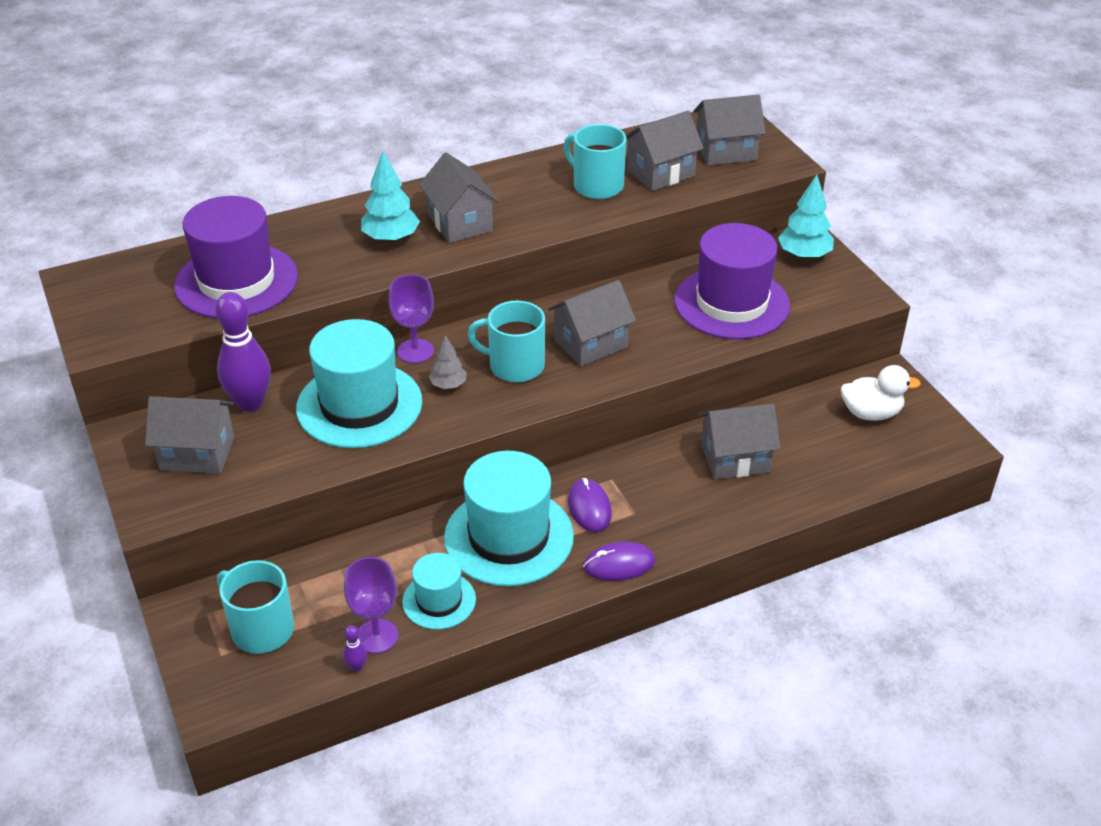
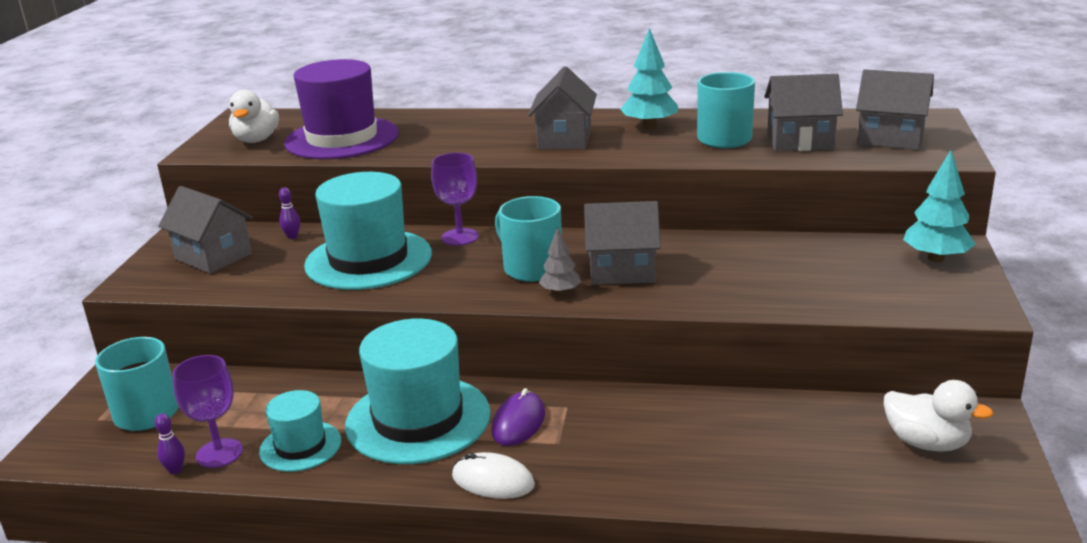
camera: 35 degrees right, 15 degrees down
(142, 309) = (256, 140): none -> white duck
(250, 403) = (292, 236): purple bowling pin -> purple bowling pin, size x0.41
(391, 238) = (494, 137): turquoise tree -> turquoise tree (649, 126)
(448, 385) = (457, 266): grey tree -> grey tree (560, 292)
(619, 564) = (493, 480): purple mouse -> white mouse
(731, 303) = (807, 276): purple hat -> none
(735, 458) = (716, 432): grey house -> none

